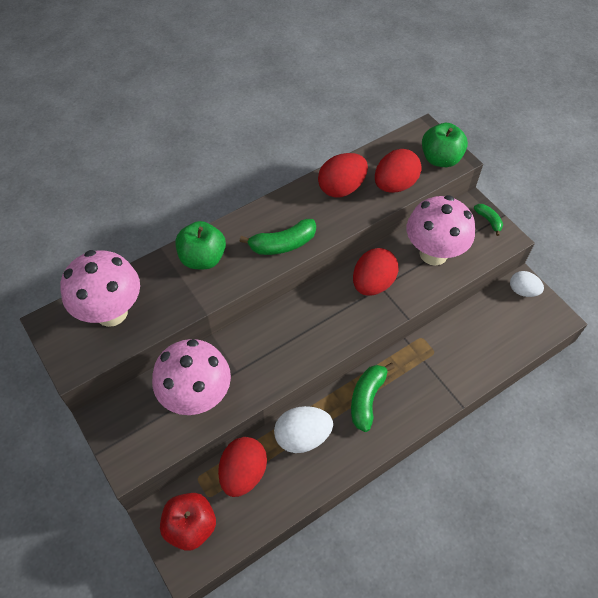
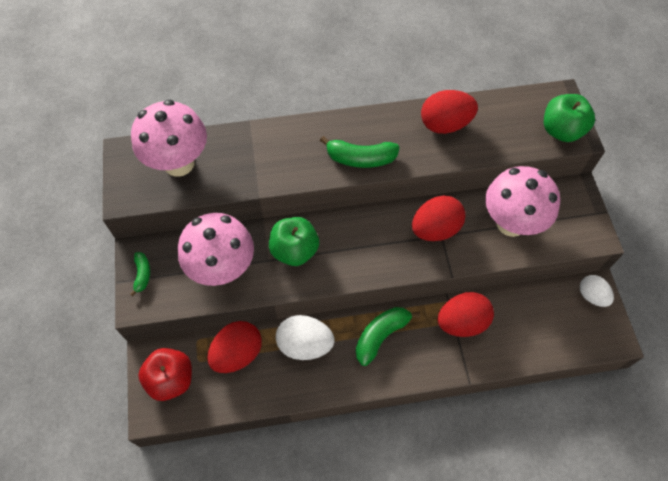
camera: 25 degrees right, 5 degrees up
(203, 258) = (281, 144): green apple -> green apple (294, 250)
(395, 185) = (500, 140): red egg -> red egg (461, 322)
(488, 220) = (586, 211): green banana -> green banana (142, 274)

